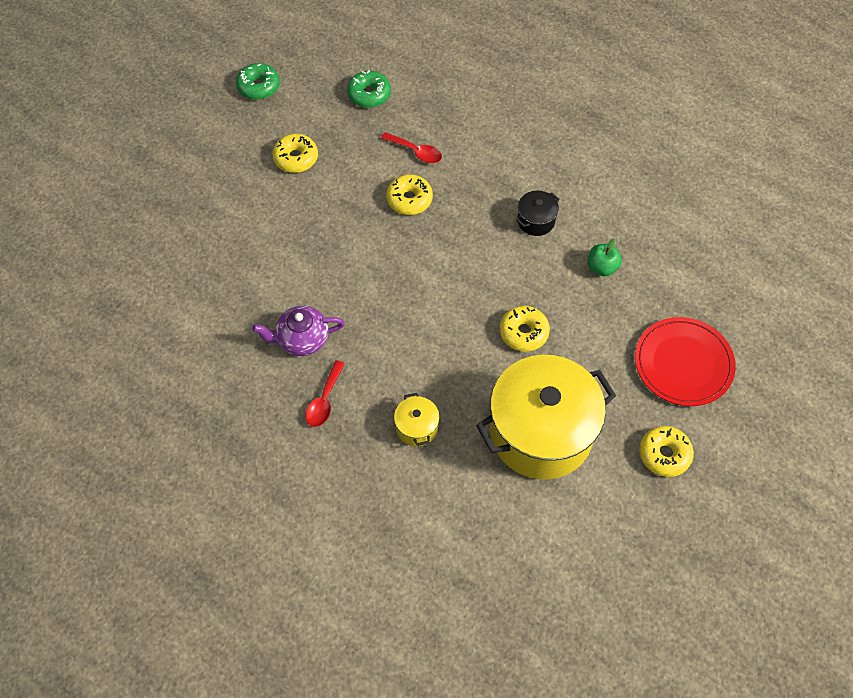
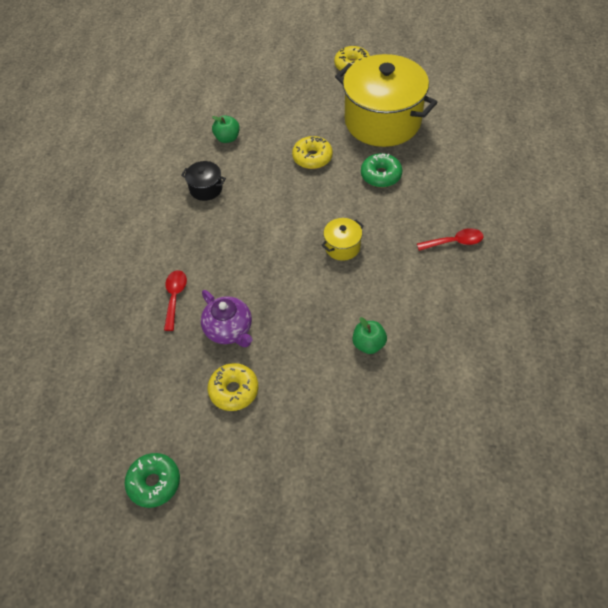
camera: 115 degrees left, 5 degrees down
(268, 268) = (368, 344): none -> green apple
(302, 339) = (416, 283): purple teapot -> purple teapot (229, 329)
(369, 94) = (119, 369): green donut -> green donut (381, 175)
(409, 199) = (232, 277): yellow donut -> none
(416, 427) = (431, 181): yellow pot -> yellow pot (342, 247)
(683, 363) = (280, 77): red plate -> none

